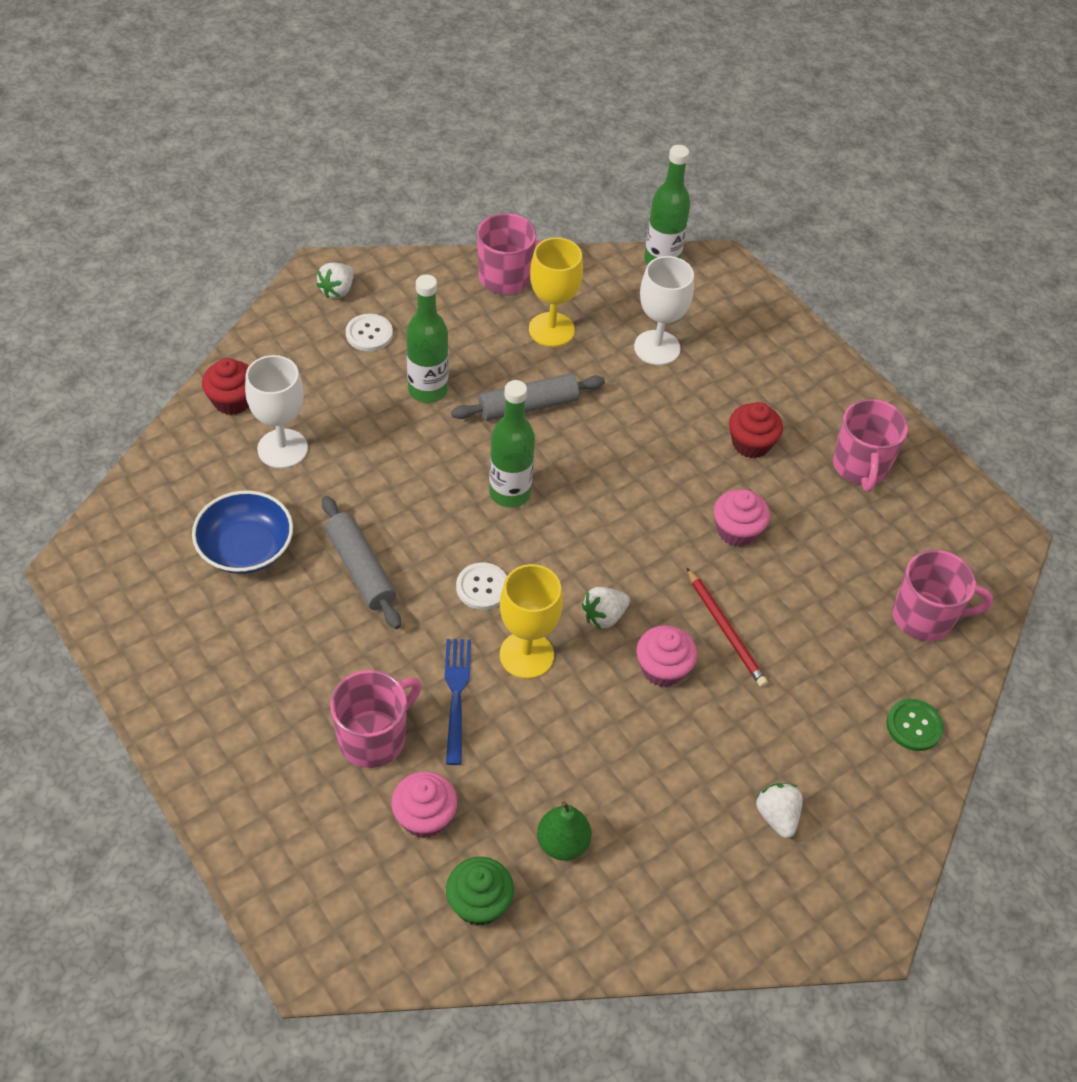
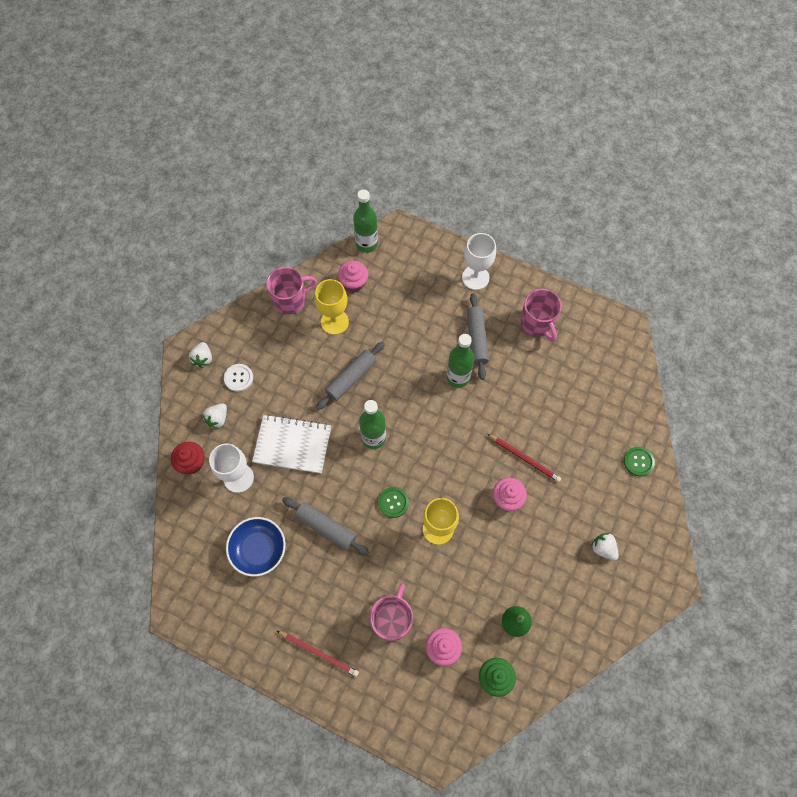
camera: 25 degrees left, 15 degrees up
(235, 723) = (319, 653): none -> red pencil
(387, 445) = (292, 444): none -> white notebook
(428, 390) = (292, 397): green bottle -> green bottle (458, 377)
(456, 695) = (417, 572): blue fork -> none
(482, 587) = (393, 502): white button -> green button
(604, 616) = (462, 485): white strawberry -> white strawberry (217, 419)
(657, 348) = (396, 303): white goblet -> white goblet (475, 277)
(736, 531) = (498, 396): pink cupcake -> pink cupcake (353, 282)
(751, 444) = (476, 339): red cupcake -> grey rolling pin
(925, 617) = (612, 396): pink mug -> none

